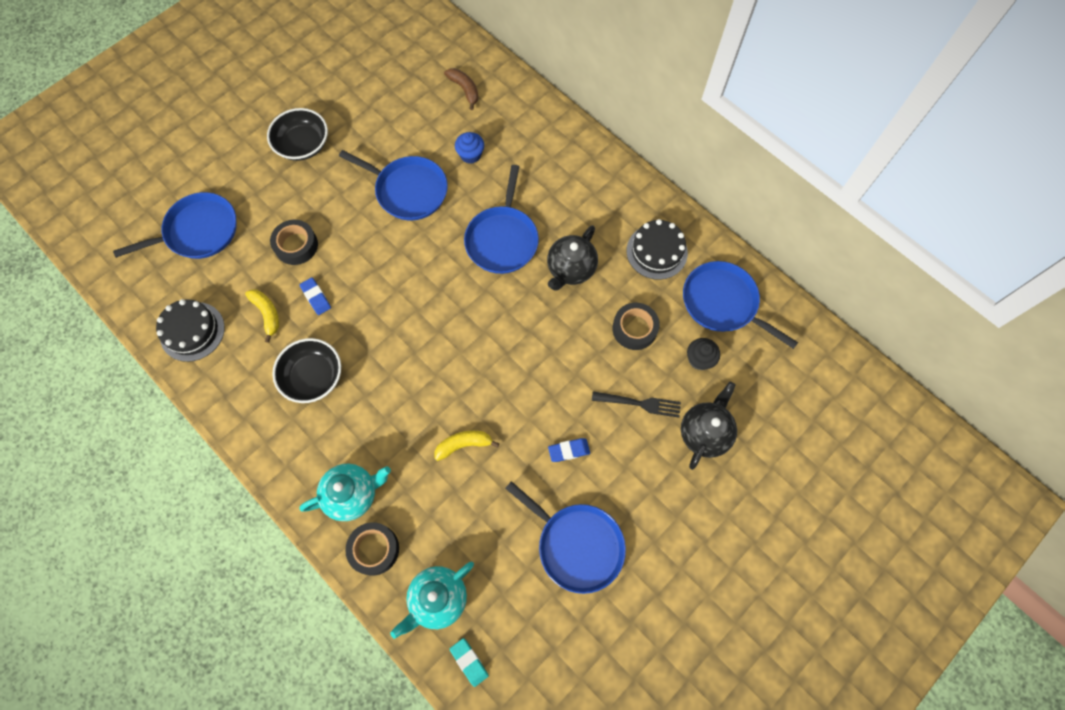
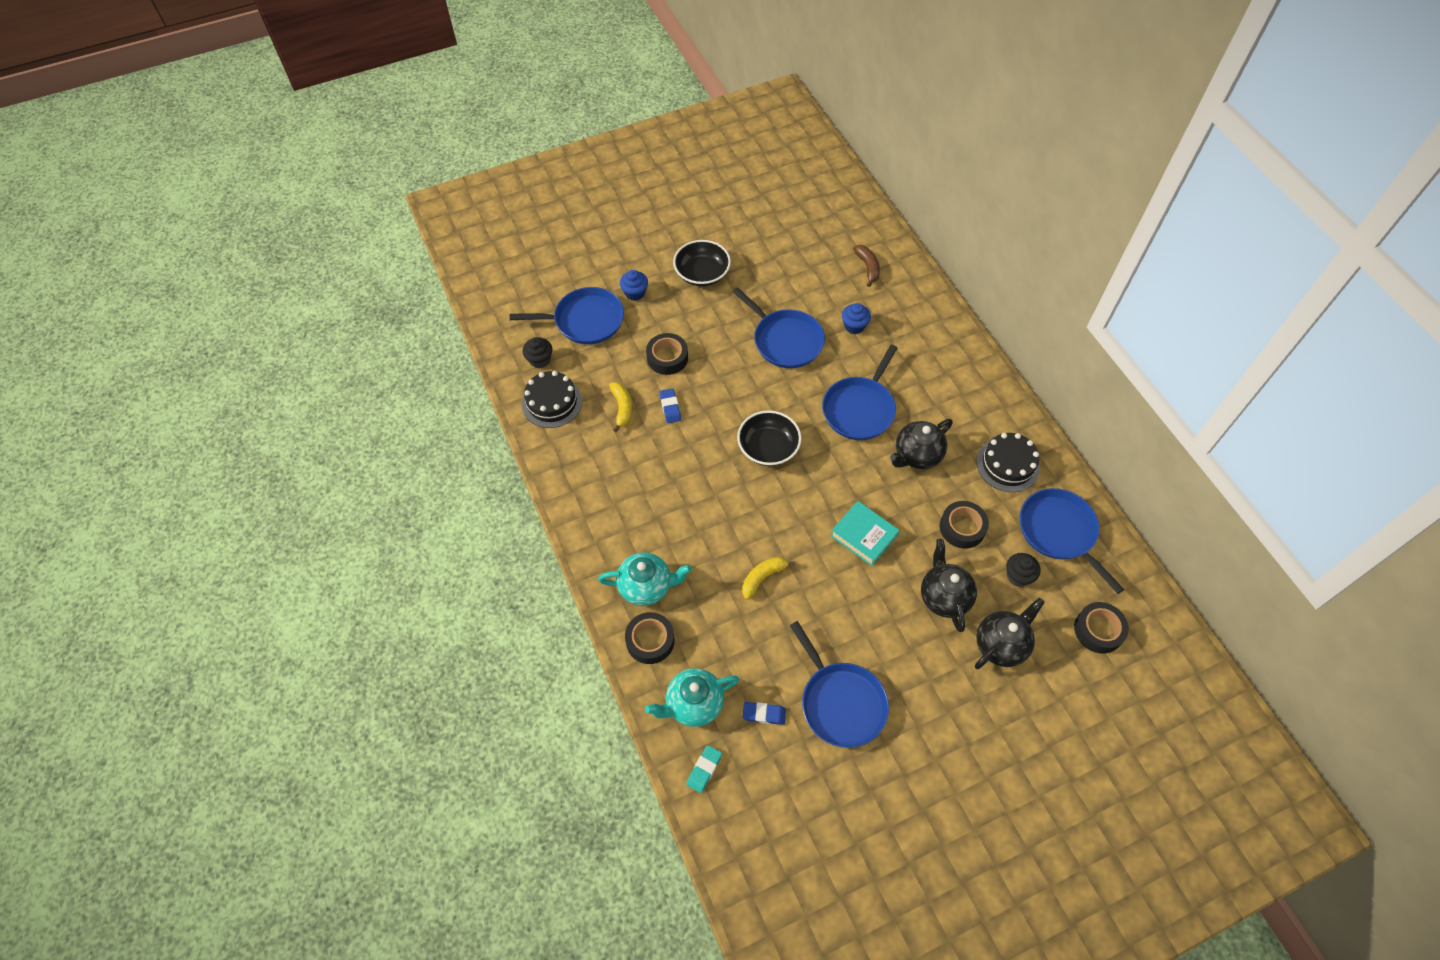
camera: 20 degrees right, 10 degrees down
(164, 289) = (540, 360): none -> black cupcake
(240, 186) = (635, 293): none -> blue cupcake
(313, 376) = (645, 474): black bowl -> black bowl (768, 448)
(463, 444) = (763, 577): yellow banana -> yellow banana turned 45 degrees counterclockwise
(469, 662) = (704, 769): turquoise eraser -> turquoise eraser turned 45 degrees clockwise
(546, 368) = (863, 536): none -> turquoise book
(569, 450) = (861, 616): blue eraser -> blue eraser (764, 714)
(639, 403) = (944, 596): black fork -> black teapot
(785, 388) = (1098, 630): none -> black tape

